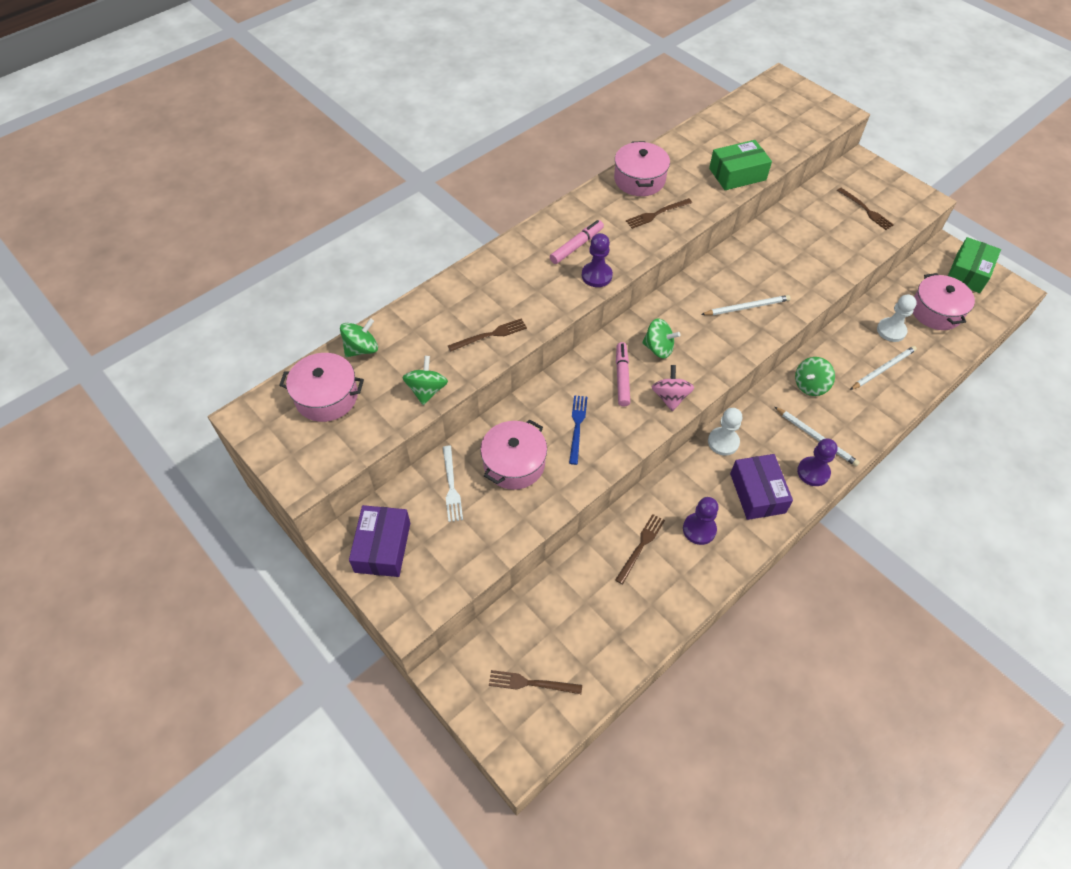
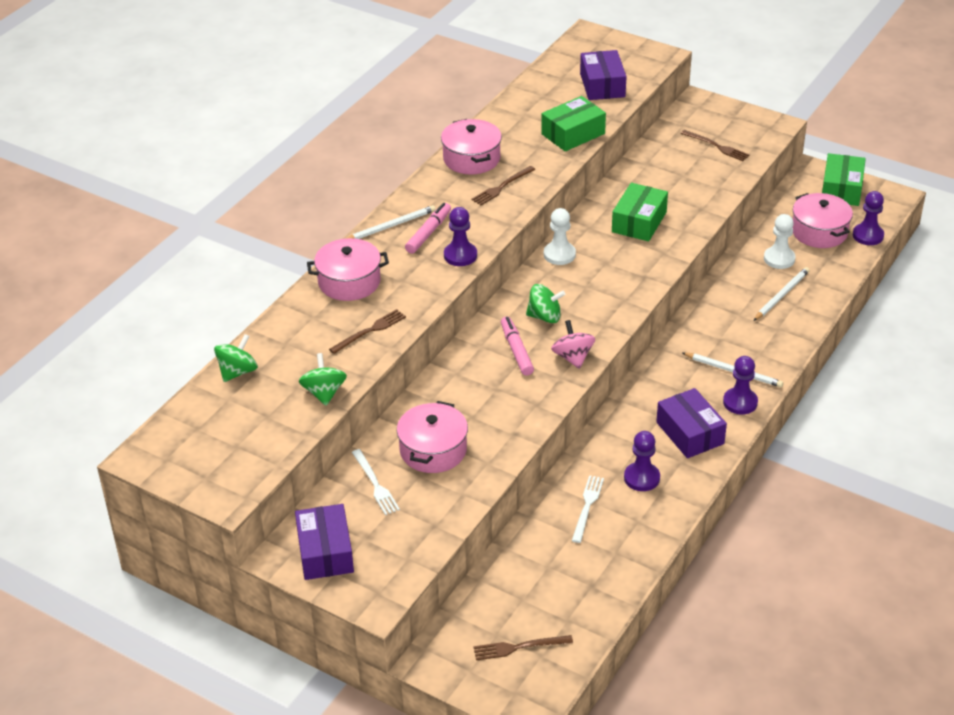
camera: 15 degrees left, 15 degrees down
(326, 397) = (219, 421): pink pot -> pink pot (349, 282)
(577, 426) = (486, 403): blue fork -> none
(641, 546) = (587, 506): brown fork -> white fork
(723, 442) = (639, 396): white pawn -> white pawn (559, 254)
(747, 307) = (623, 260): white pencil -> white pencil (391, 226)
(773, 271) = (639, 222): none -> green box
(779, 131) = (602, 85): none -> purple box
(810, 385) = (712, 326): green spinning top -> none
(980, 326) = (868, 235): none -> purple pawn

